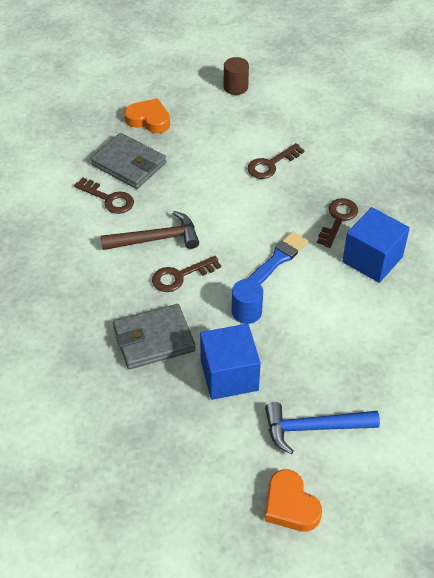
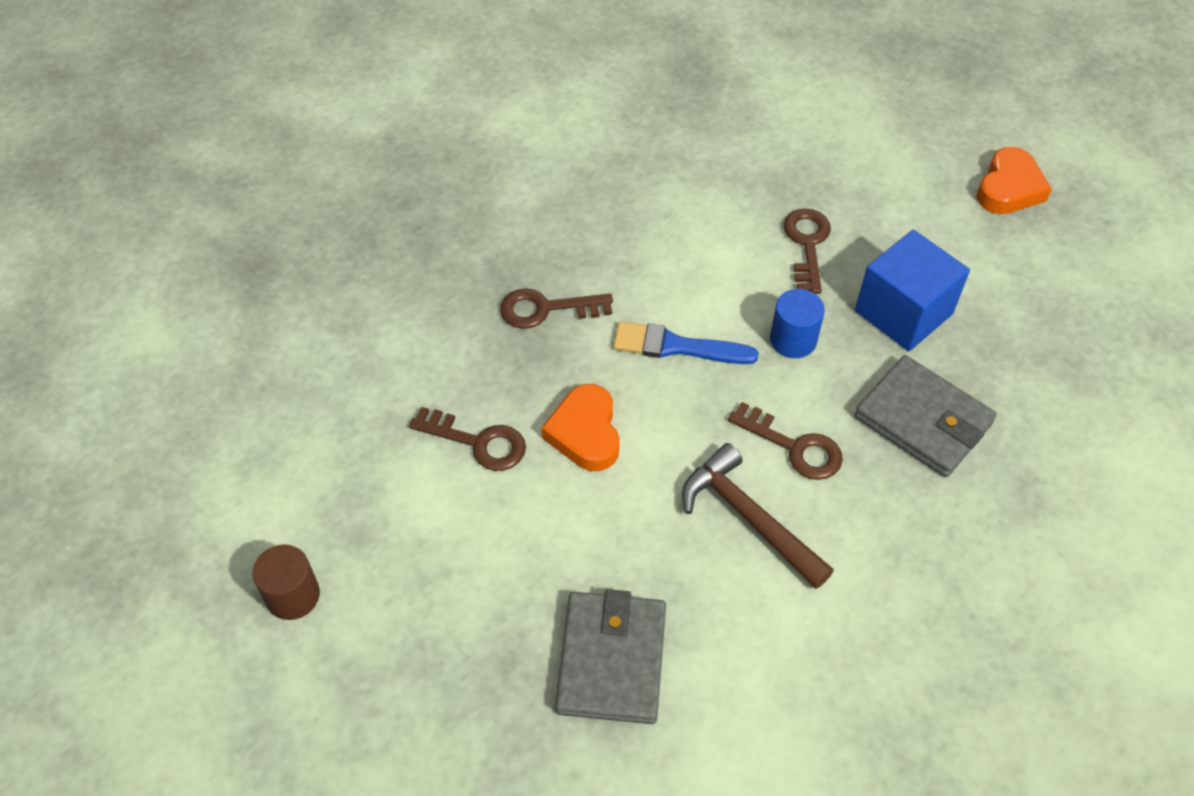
camera: 120 degrees left, 5 degrees up
(109, 199) = (714, 641): brown key -> brown key (807, 244)
(149, 120) = (471, 698): orange heart -> orange heart (585, 433)
(313, 428) = (902, 205): blue hammer -> none
(372, 259) = (598, 245): blue cube -> none

